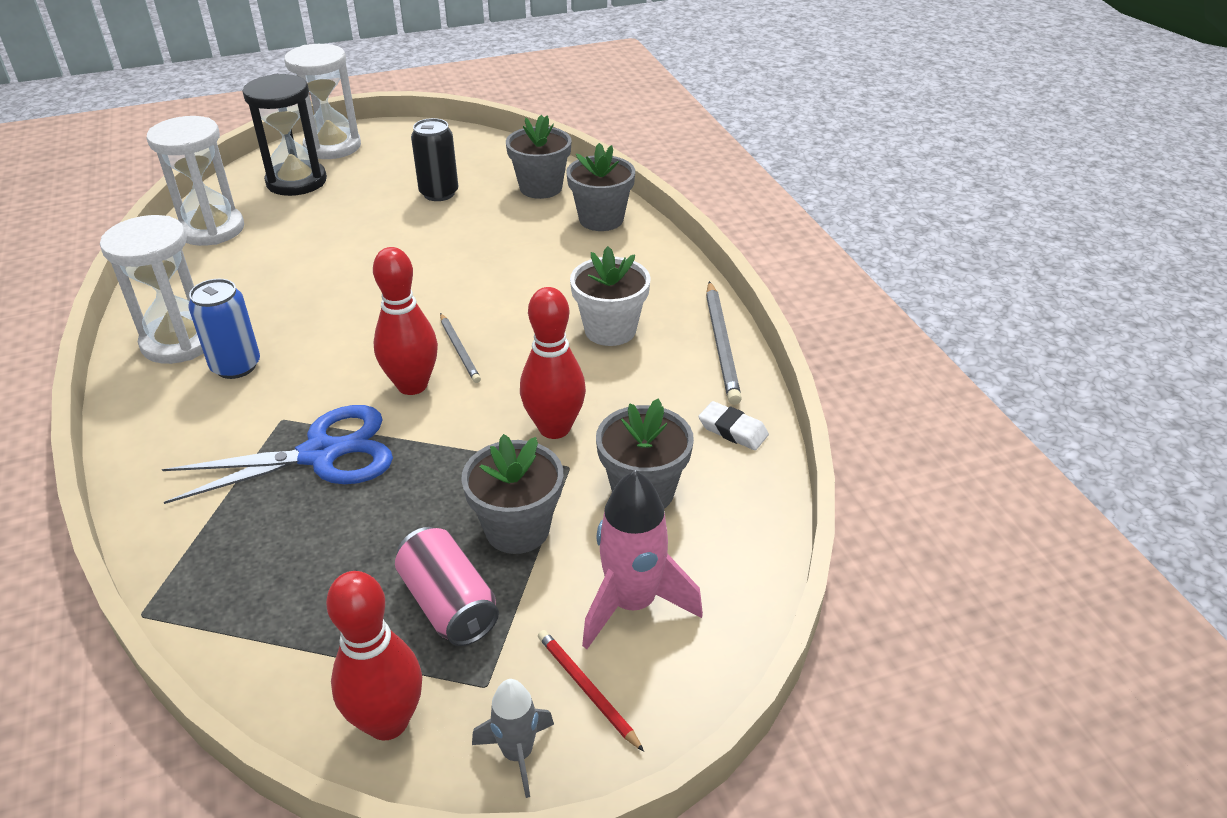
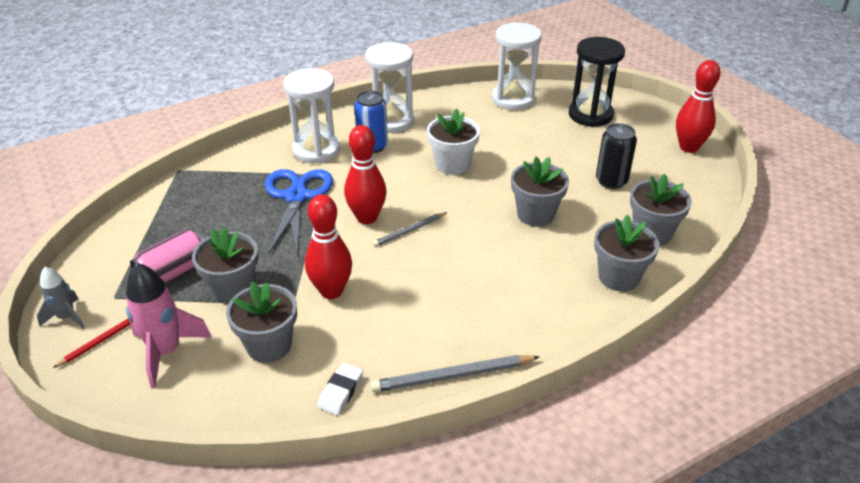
camera: 80 degrees right, 0 degrees up
(321, 454) = (296, 196): blue scissors -> blue scissors turned 150 degrees counterclockwise
(332, 146) = (650, 117): white hourglass -> white hourglass (316, 150)
(387, 722) = (97, 265): red bowling pin -> red bowling pin (688, 147)
(474, 251) = (535, 214): none -> grey flower pot
(610, 330) = (454, 304): white flower pot -> white flower pot (452, 164)

